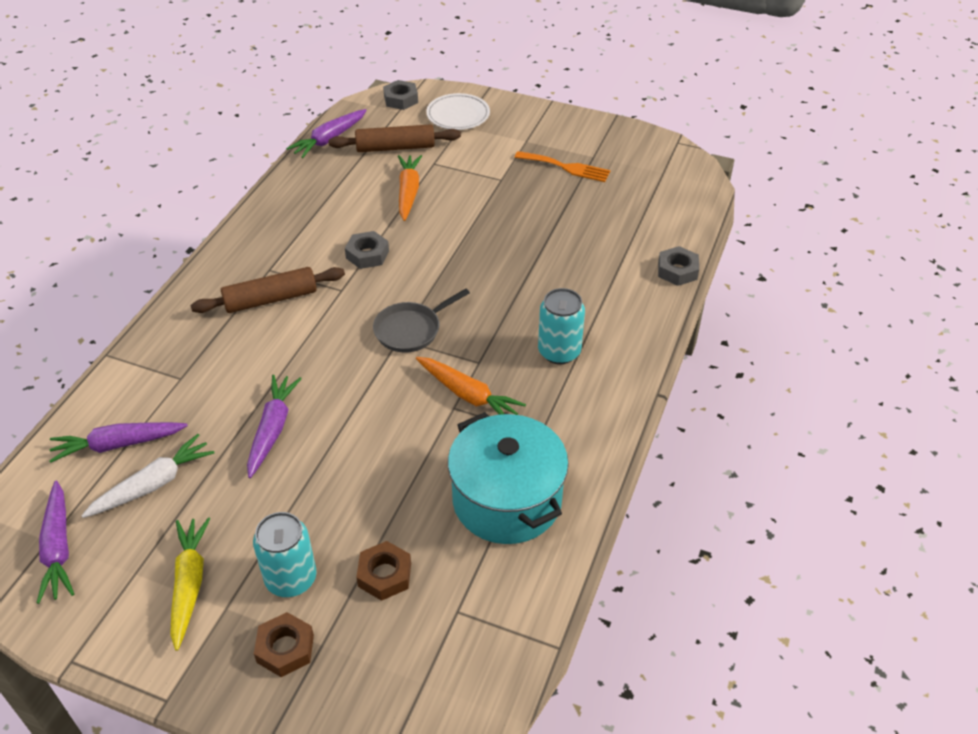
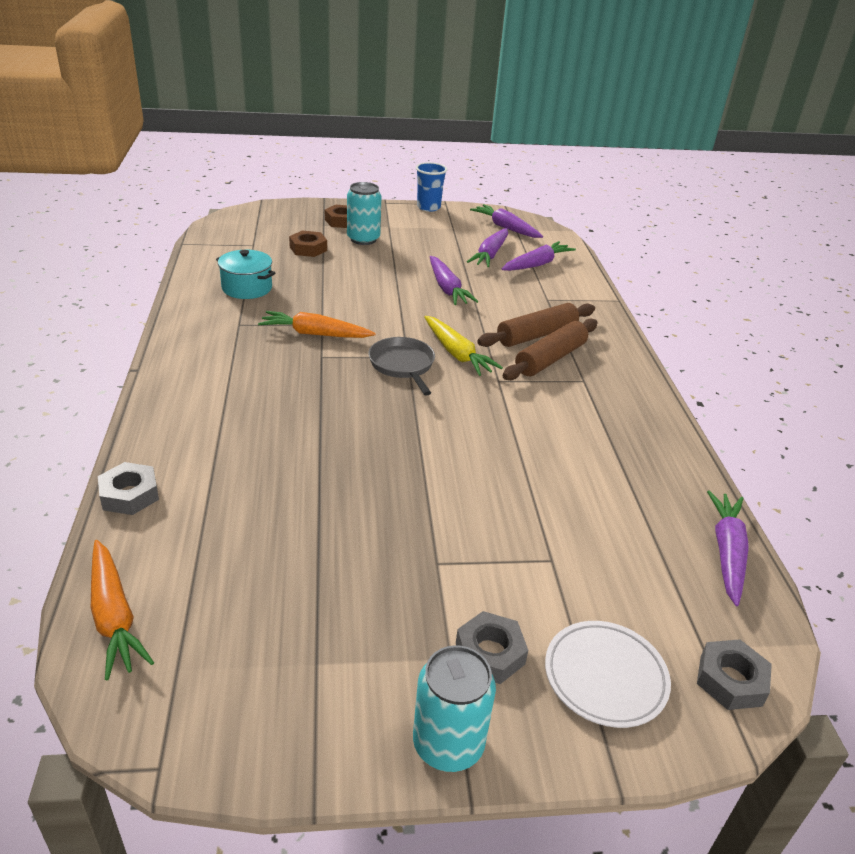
camera: 150 degrees right, 10 degrees down
(110, 656) = (428, 207): none -> blue cup
(153, 484) = (490, 255): white carrot -> purple carrot
(189, 584) = (418, 229): yellow carrot -> yellow carrot (457, 354)
(367, 254) = (509, 417): grey nut -> grey nut (490, 653)
(395, 147) = (629, 569): brown rolling pin -> brown rolling pin (536, 335)
(408, 192) = (540, 503): orange carrot -> orange carrot (114, 616)
(411, 330) = (402, 365): grey pan -> grey pan turned 45 degrees counterclockwise
(507, 500) = (247, 288): turquoise pot -> turquoise pot, size x0.59
(559, 352) = (248, 380): turquoise can -> turquoise can (448, 744)
(566, 167) = (351, 620): orange fork -> none

